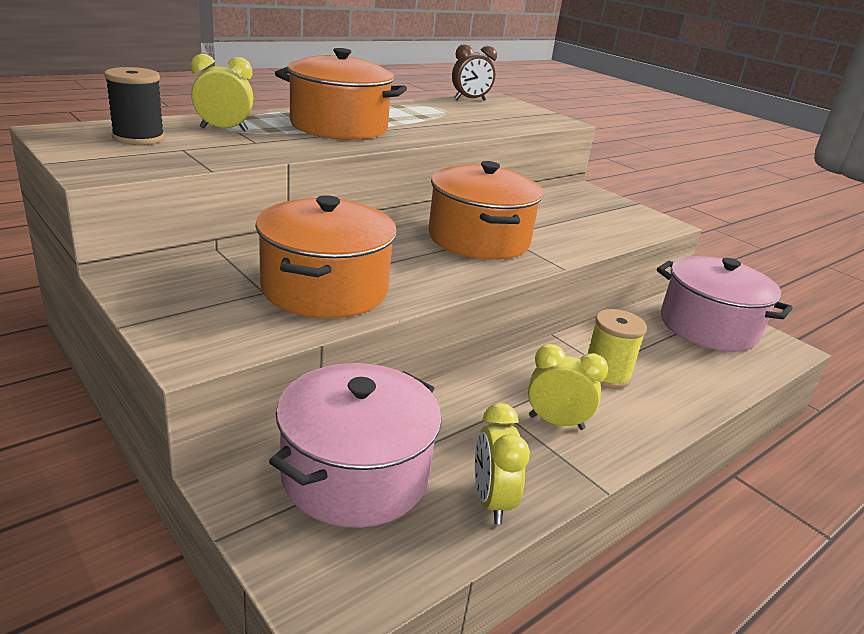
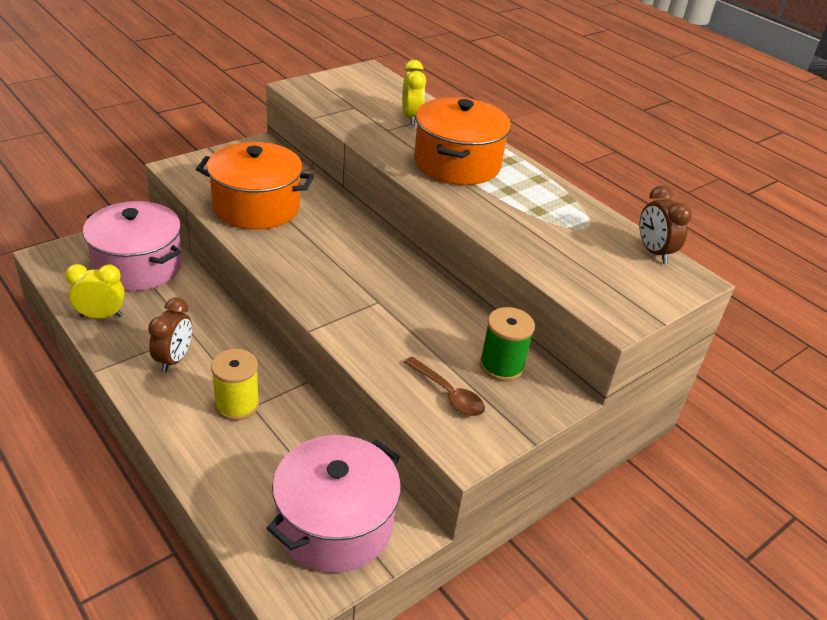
camera: 90 degrees right, 10 degrees up
(138, 138) = (370, 93): black spool -> none
(478, 239) = (363, 285): orange pot -> none
(556, 422) = (174, 359): yellow clock -> brown clock
(563, 201) = (501, 366): none -> green spool
(610, 221) = (448, 394): none -> brown spoon

